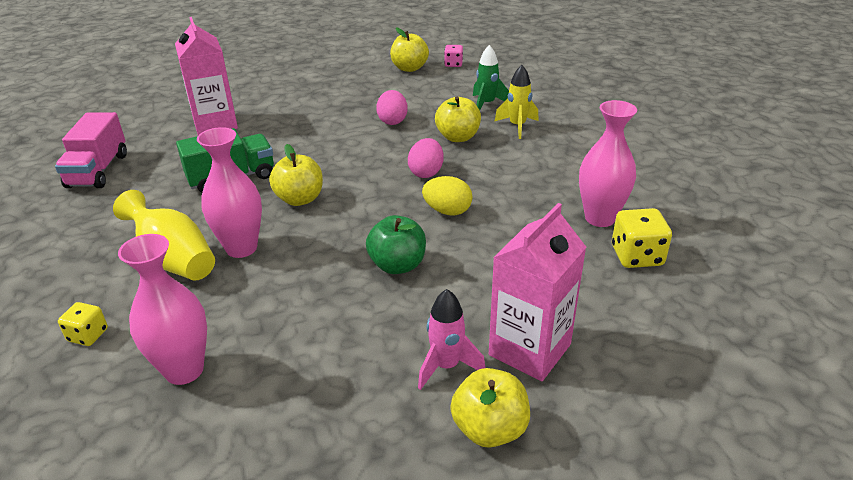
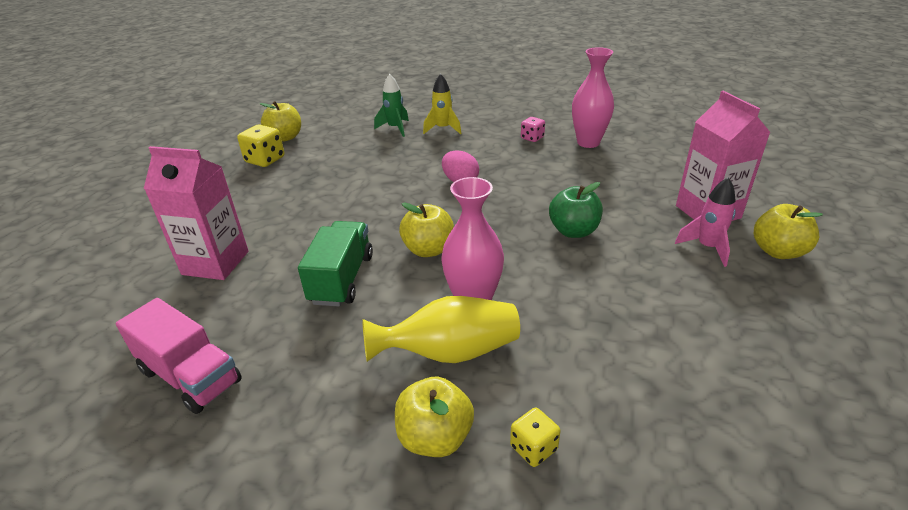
camera: 55 degrees left, 0 degrees up
(184, 370) = (636, 384): pink vase -> none
(392, 121) = (361, 171): pink egg -> none
(447, 211) = (523, 189): yellow egg -> none
(453, 64) = (311, 120): pink dice -> pink dice (532, 138)
(458, 137) = (426, 153): yellow apple -> yellow apple (435, 437)
(636, 256) = (638, 146): yellow dice -> yellow dice (265, 160)

